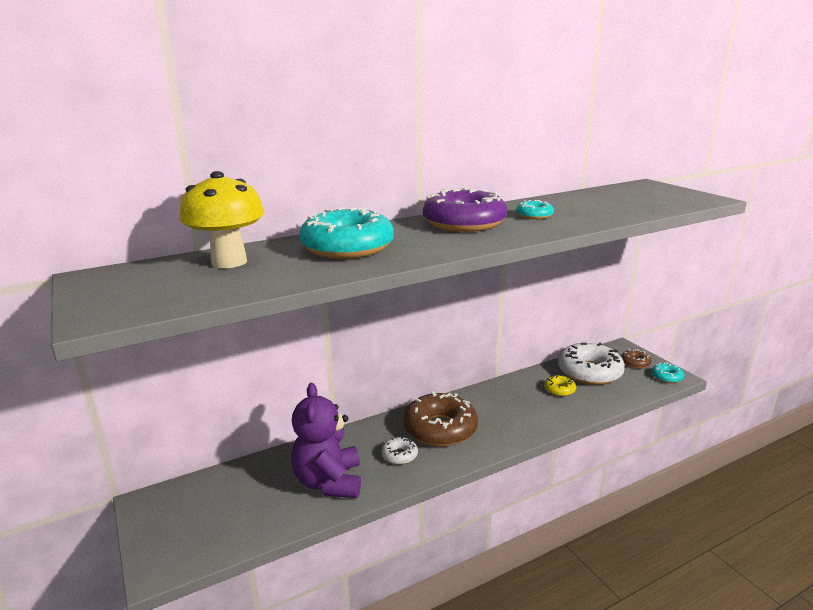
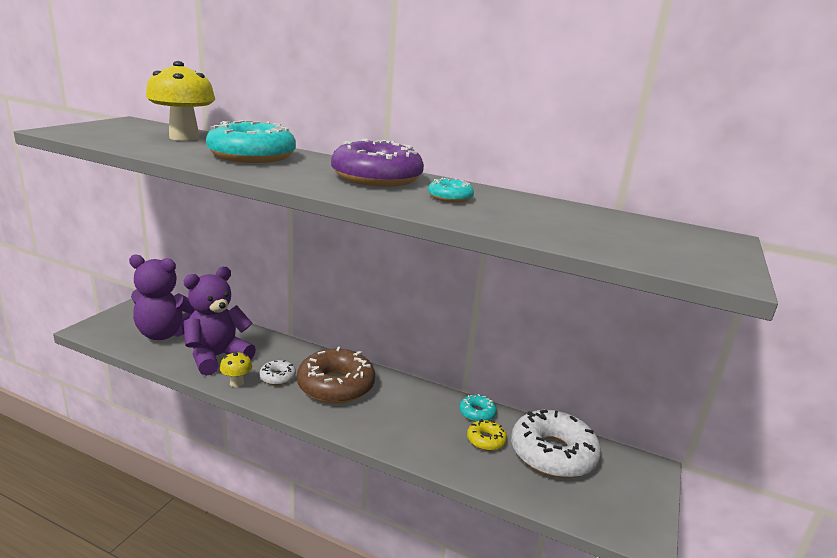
camera: 50 degrees right, 0 degrees up
(241, 507) = (165, 334): none -> purple teddy bear
(387, 482) = (236, 383): none -> yellow mushroom
(635, 363) = (627, 488): brown donut -> none
(667, 377) = (629, 527): turquoise donut -> turquoise donut (477, 413)

